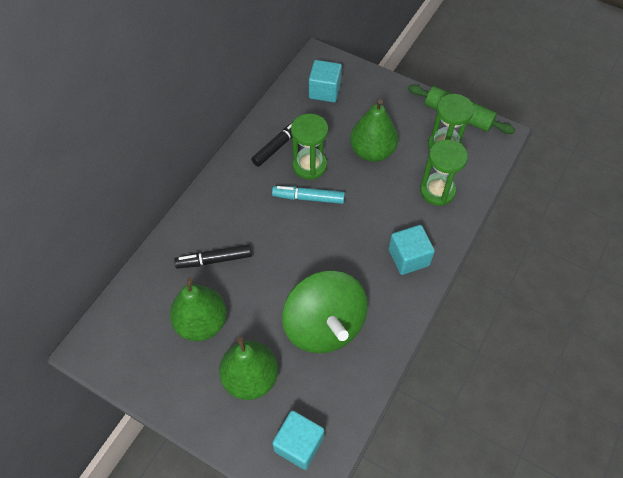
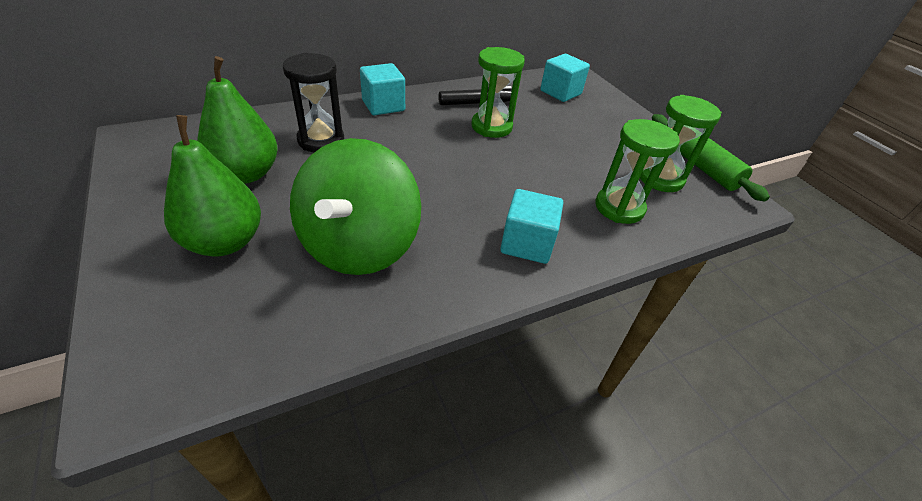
camera: 30 degrees right, 15 degrees down
(214, 260) = (321, 140): black marker -> black hourglass
(299, 444) = (180, 340): turquoise cube -> turquoise cube (383, 105)
(308, 198) = (464, 145): turquoise marker -> none
(372, 151) = (569, 146): green pear -> none

